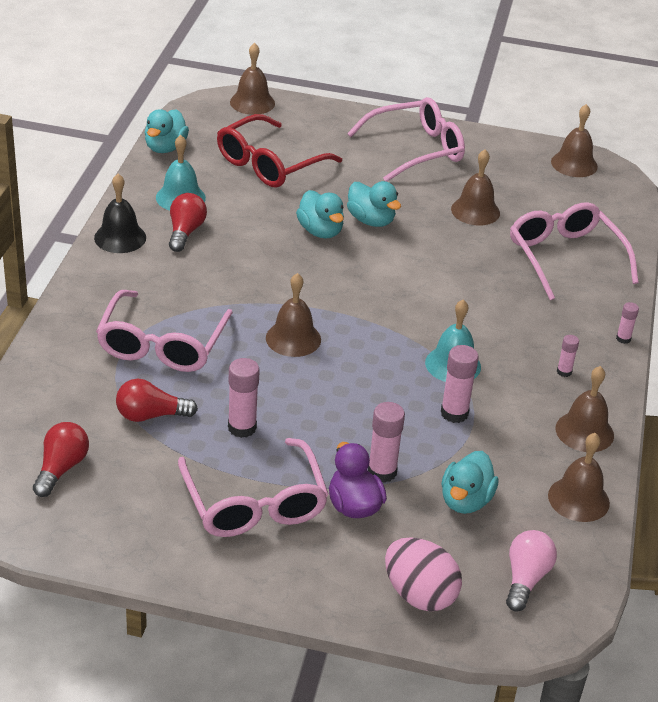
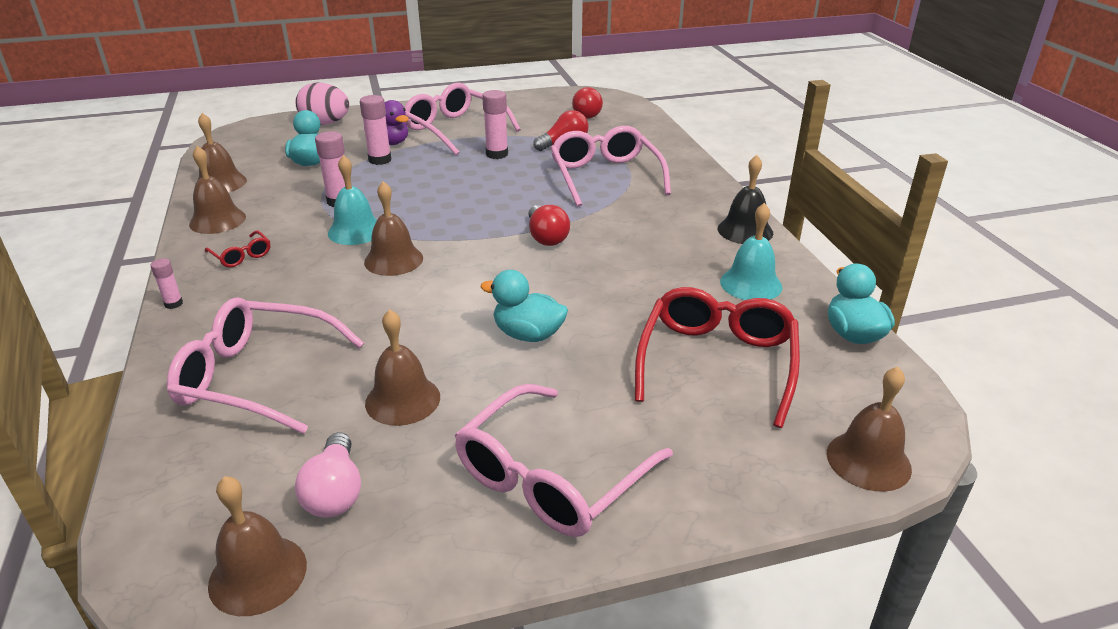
camera: 155 degrees right, 5 degrees down
(185, 232) = (699, 254): red light bulb -> red light bulb (546, 237)
(293, 338) = (510, 208): brown bell -> brown bell (393, 260)
(320, 231) = (572, 301): turquoise duck -> none
(525, 579) = (256, 143): pink light bulb -> pink light bulb (335, 492)
(564, 257) = (255, 377): pink glasses -> pink glasses turned 150 degrees clockwise
(564, 372) = (242, 256): pink glue stick -> red glasses

